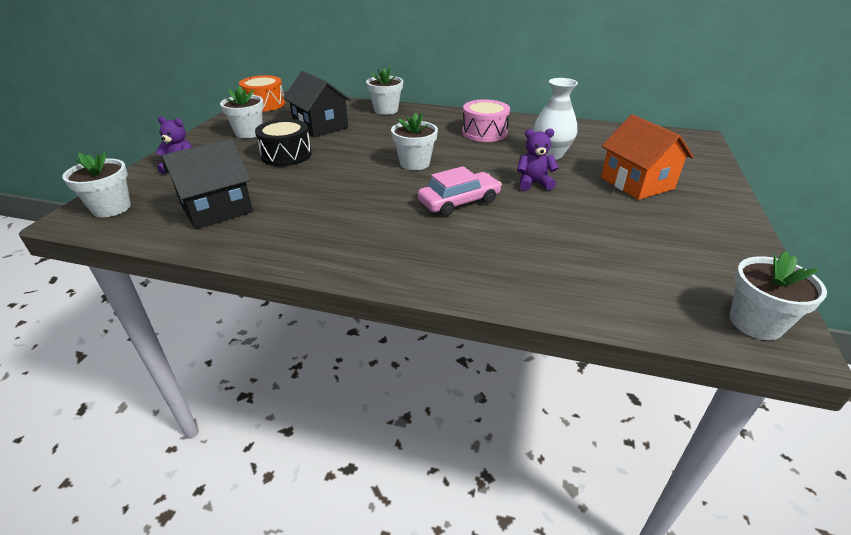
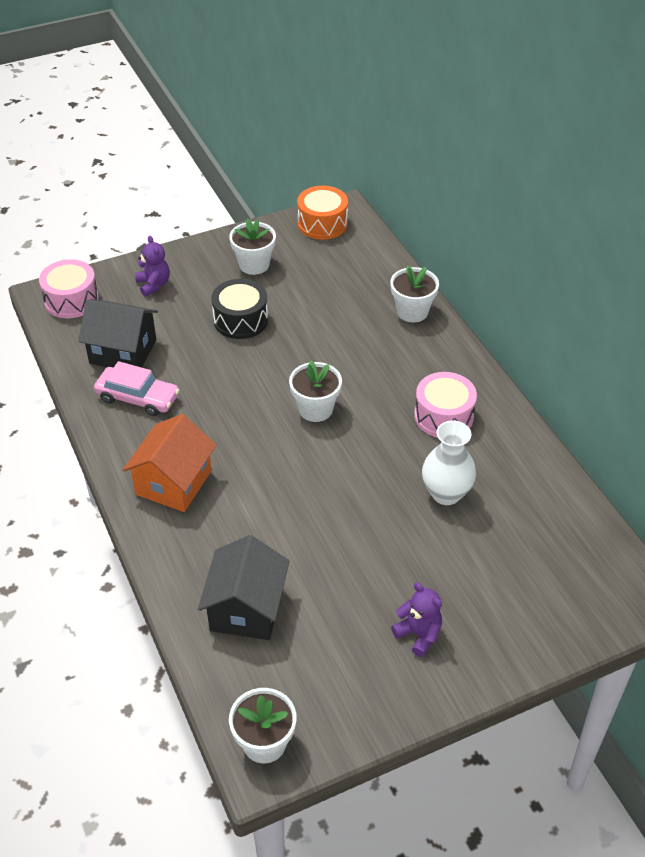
camera: 50 degrees right, 10 degrees up
(111, 208) = (71, 300): white flower pot -> pink drum
(320, 126) = (320, 296): black house -> black house (246, 609)
(459, 202) = (275, 480): pink car -> pink car (138, 398)
(533, 183) = (364, 511): purple teddy bear -> purple teddy bear (419, 634)
(637, 183) = (448, 588): orange house -> orange house (173, 482)

